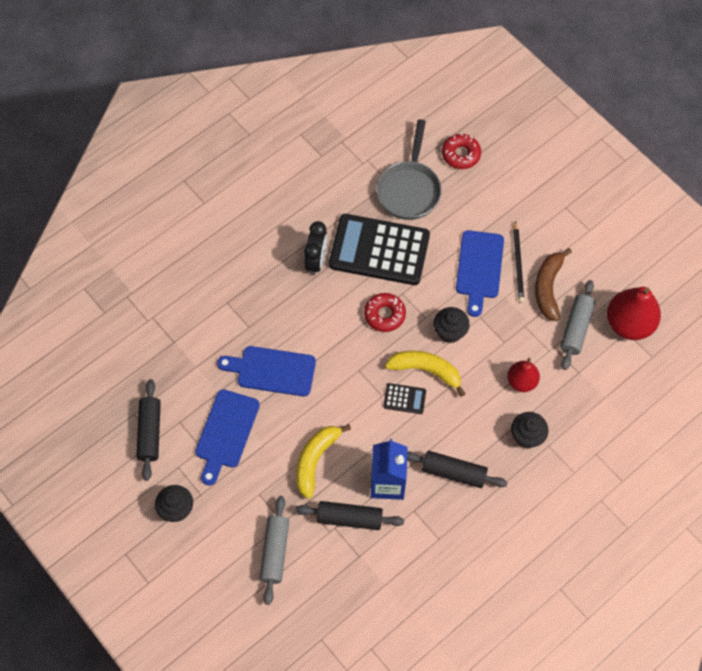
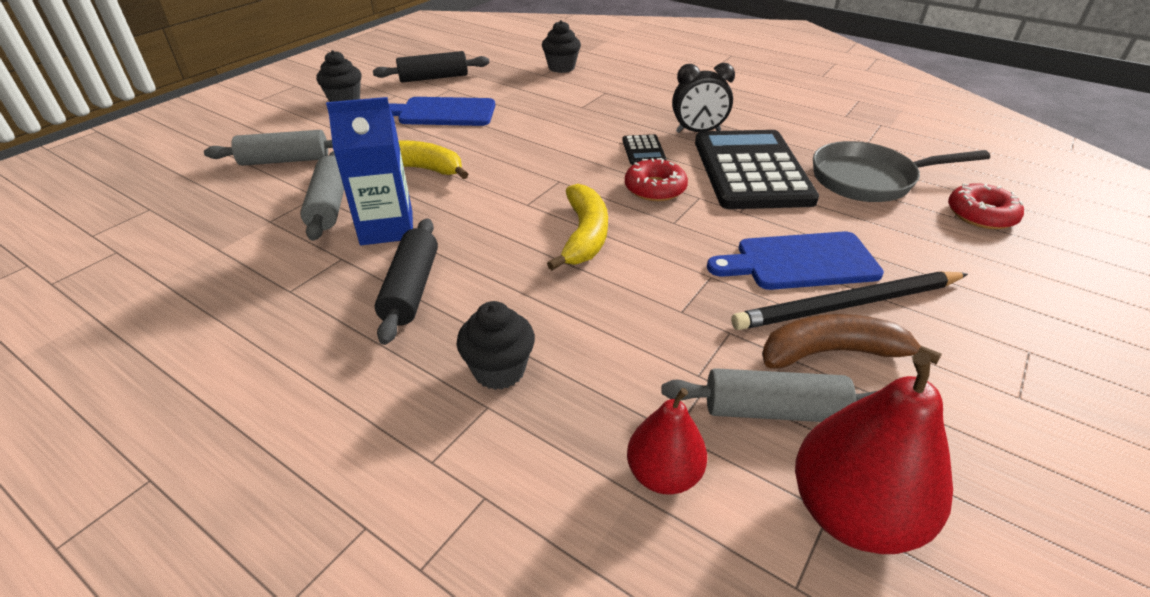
camera: 75 degrees right, 25 degrees down
(272, 371) = (531, 126): blue cutting board -> none
(349, 518) = (329, 205): black rolling pin -> grey rolling pin
(404, 399) = (528, 223): black calculator -> black calculator (643, 151)
(450, 332) = (663, 248): black cupcake -> black cupcake (561, 67)
(518, 264) = (847, 305): black pencil -> black pencil, size x1.52
(521, 381) = (612, 345): red pear -> red pear (663, 475)

